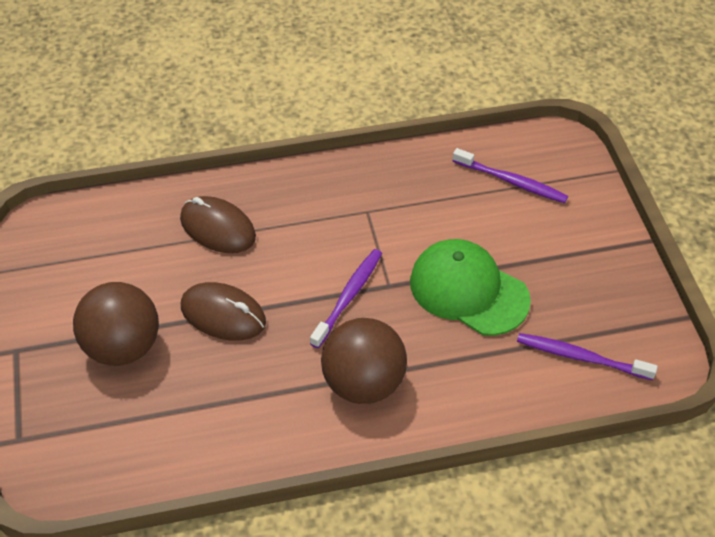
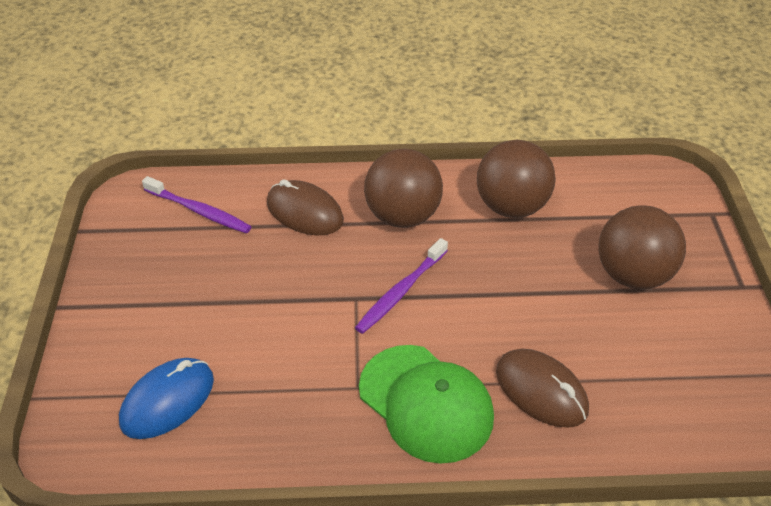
camera: 170 degrees left, 5 degrees down
(223, 314) = (532, 292): brown mouse -> brown mouse (304, 212)
(245, 414) = (511, 206): none -> brown ball
(468, 290) = (276, 281): green cap -> green cap (426, 403)
(512, 182) = (167, 400): purple toothbrush -> blue mouse

